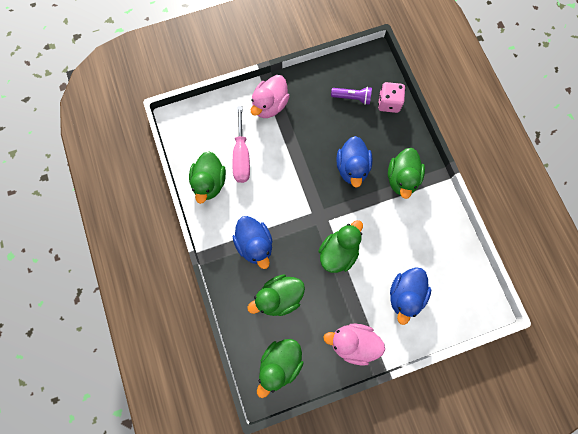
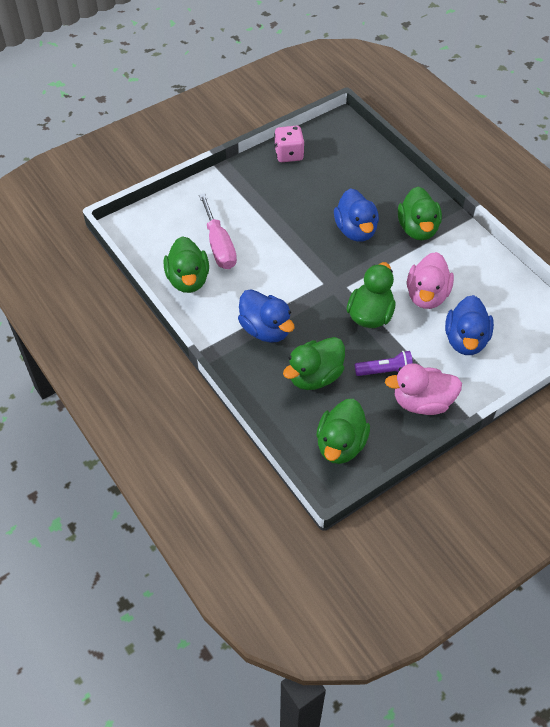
camera: 15 degrees left, 20 degrees down
(270, 105) = (236, 190): pink duck -> pink duck (427, 295)
(352, 98) = (331, 165): purple flashlight -> purple flashlight (385, 371)
(388, 103) = (375, 162): pink dice -> pink dice (289, 154)

